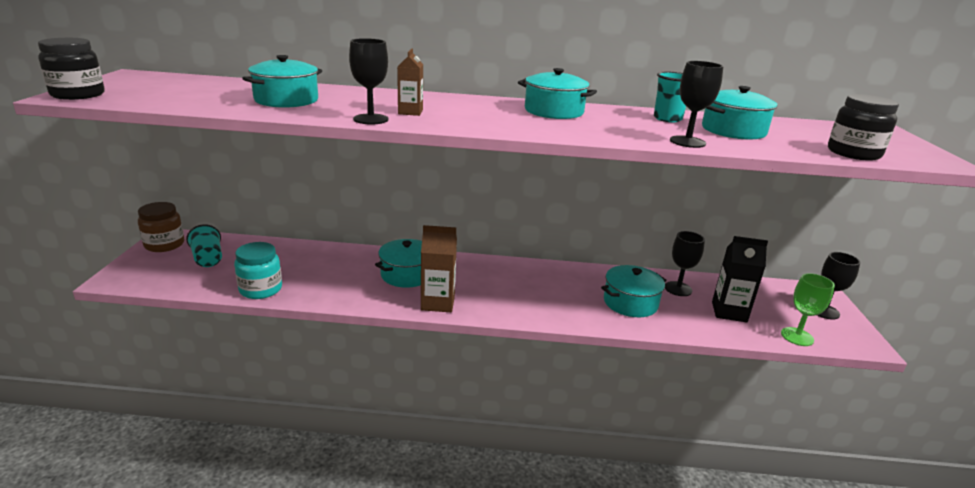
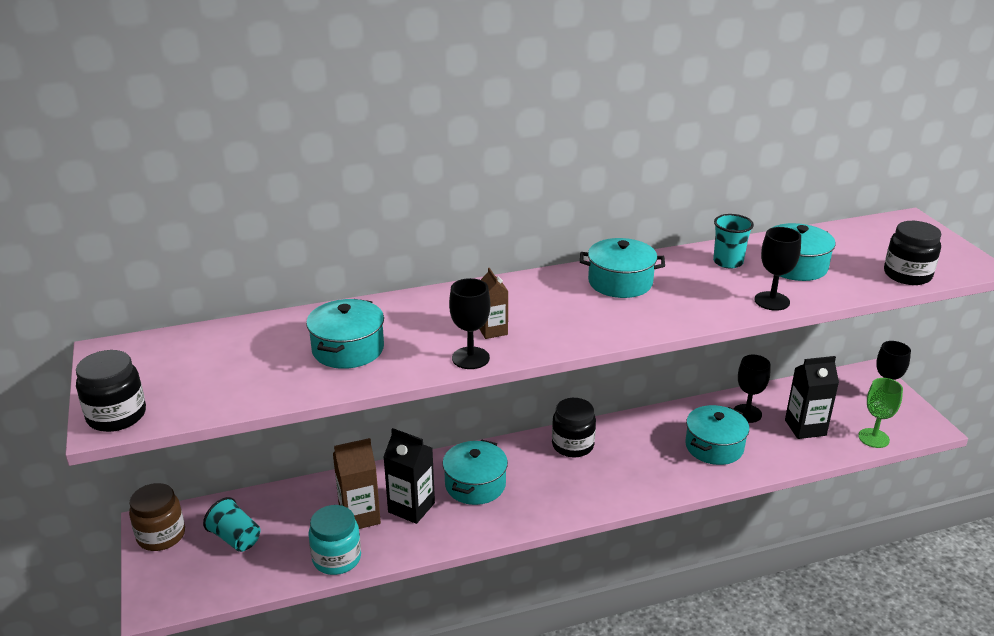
camera: 20 degrees left, 5 degrees up
(345, 275) = (411, 507): none -> black carton
(438, 303) = (534, 511): brown carton -> brown carton (359, 516)
(506, 271) = (572, 445): none -> black jar

